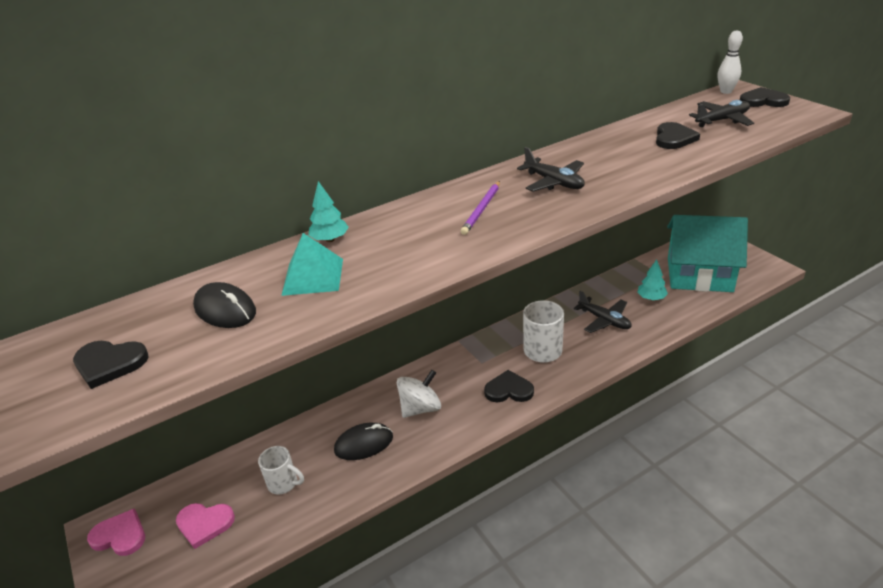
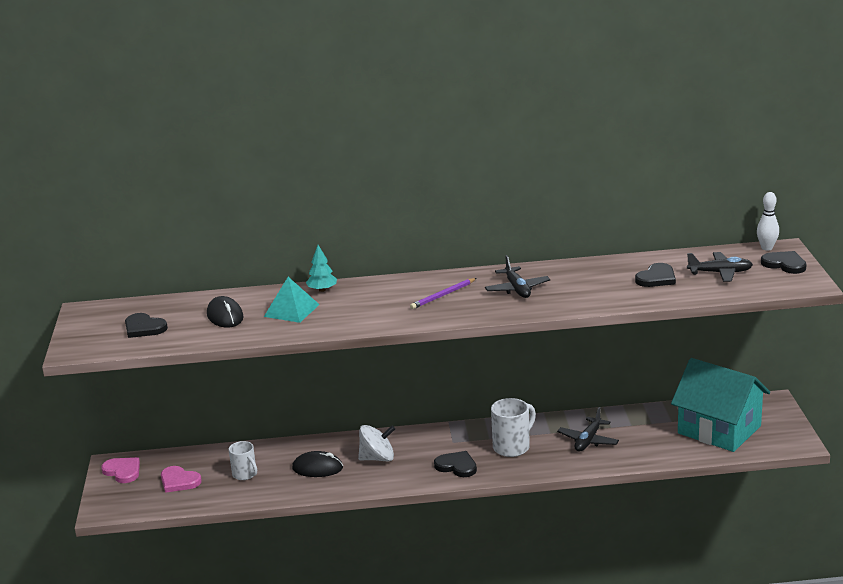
camera: 25 degrees right, 10 degrees down
(604, 320) = (588, 441): black plane -> black plane turned 45 degrees clockwise
(651, 298) = (650, 436): turquoise tree -> none

